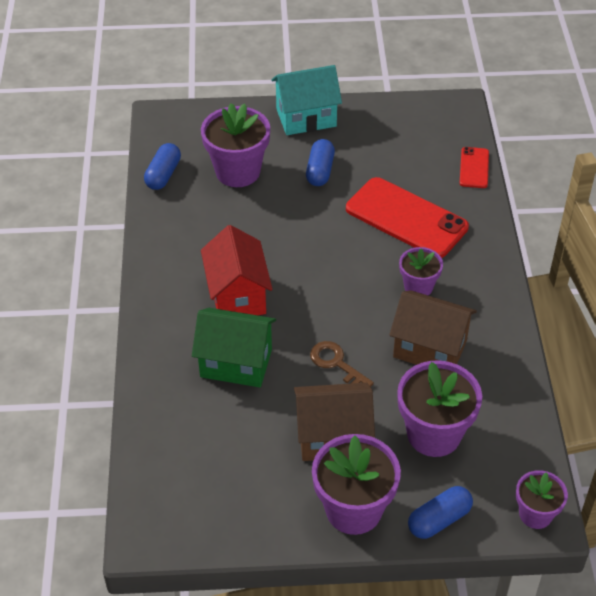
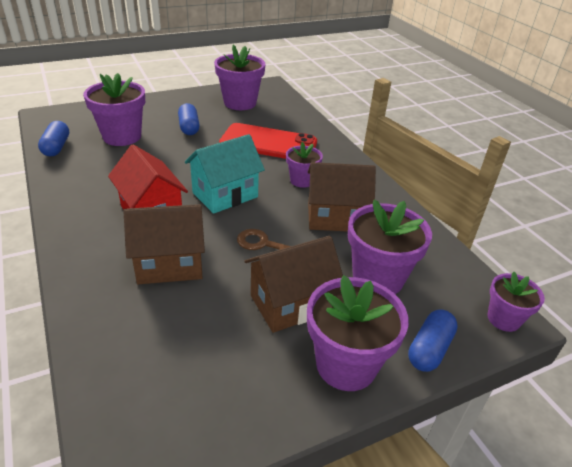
camera: 25 degrees left, 10 degrees down
(236, 363) = (170, 264): green house -> brown house
(306, 118) = (165, 102): turquoise house -> turquoise house (225, 195)
(401, 137) = (240, 103): none -> purple flower pot
(474, 168) = (299, 111): red phone -> none

